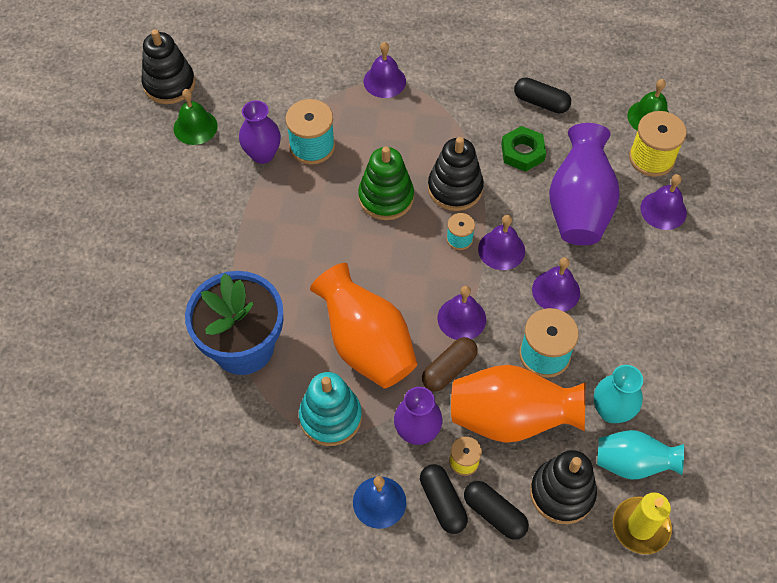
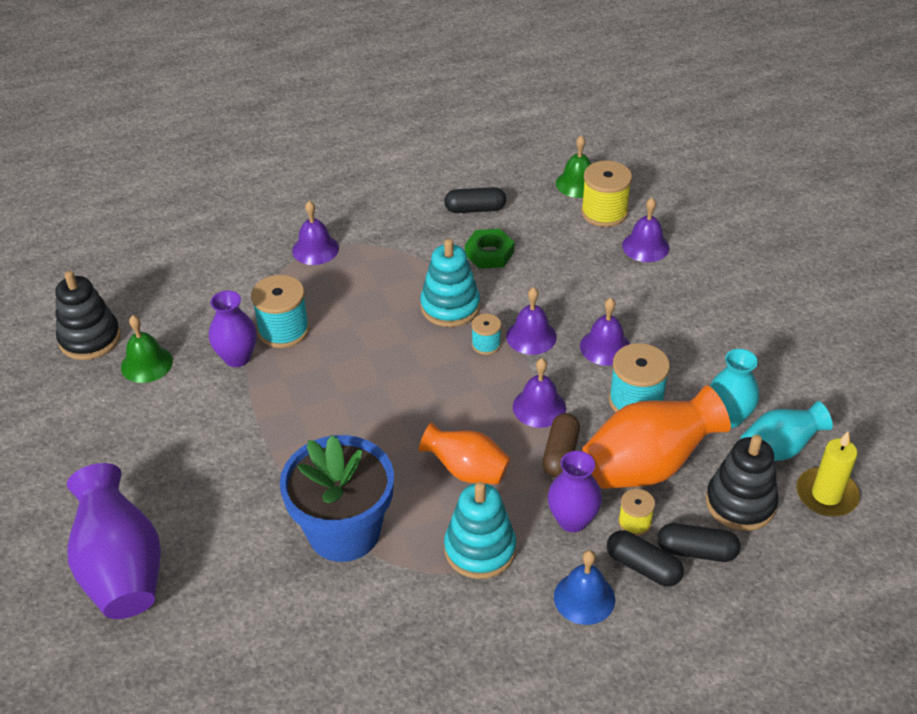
camera: 30 degrees left, 15 degrees down
(366, 345) = (467, 471): orange vase -> orange vase, size x0.62
(386, 197) = (390, 341): green stacking toy -> none
(455, 188) = (450, 307): black stacking toy -> turquoise stacking toy
(579, 206) = (572, 274): purple vase -> purple vase (122, 569)

